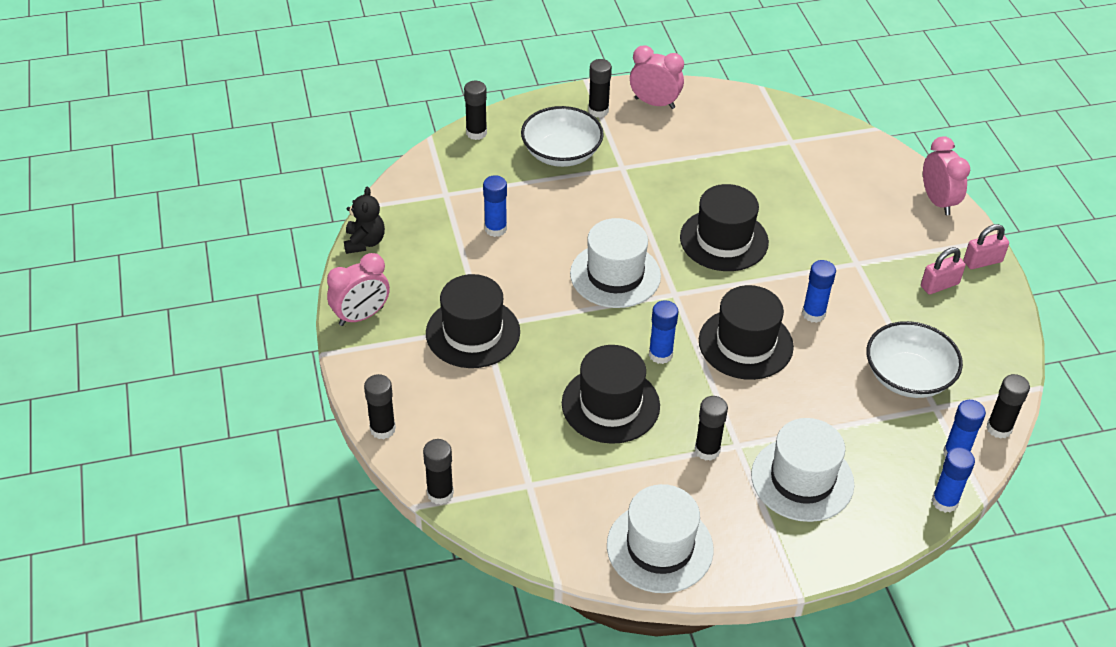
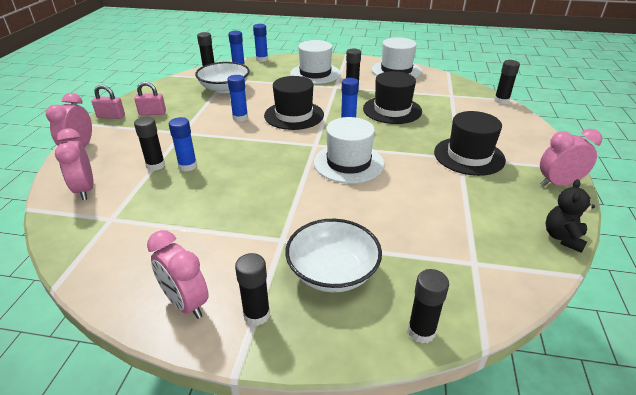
camera: 155 degrees left, 10 degrees down
(382, 429) = (536, 127): black glue stick -> black glue stick (155, 165)
(495, 229) = (431, 217): blue glue stick -> blue glue stick (188, 166)
(724, 240) = (252, 164): black hat -> none
(854, 159) = (85, 190): none -> pink clock

